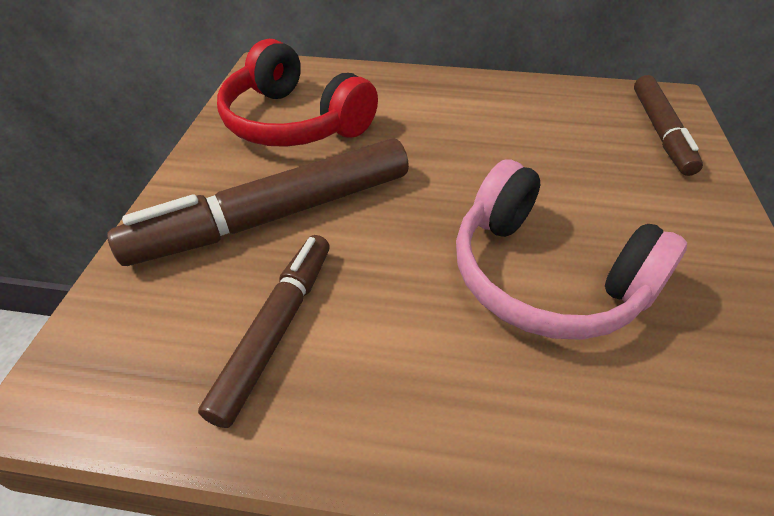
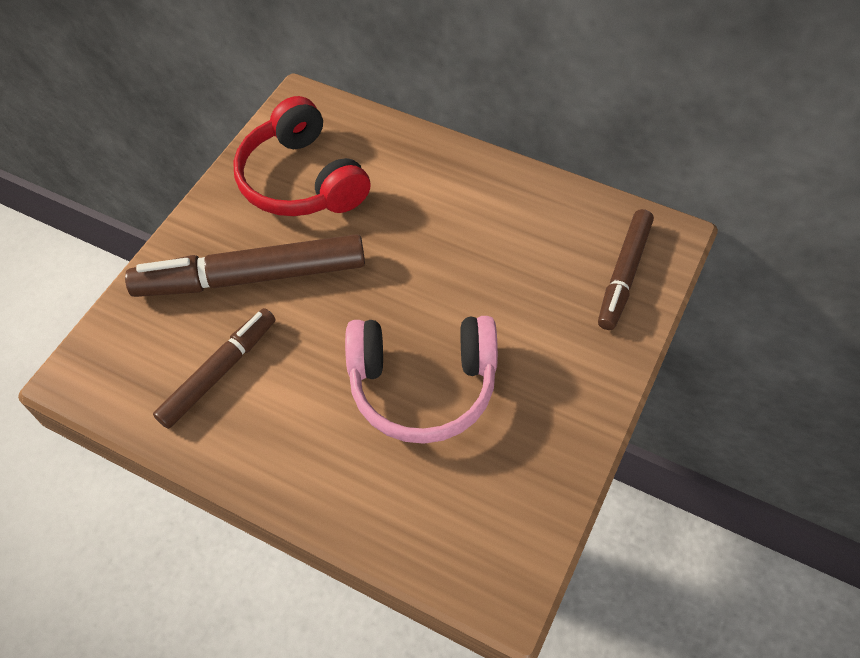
camera: 20 degrees right, 10 degrees up
(544, 276) = (422, 386): pink headphones -> pink headphones turned 60 degrees counterclockwise

